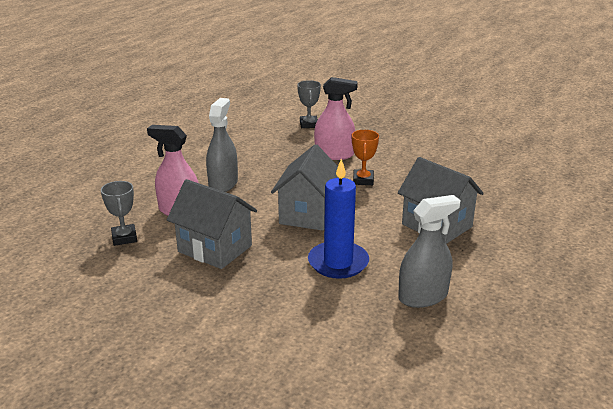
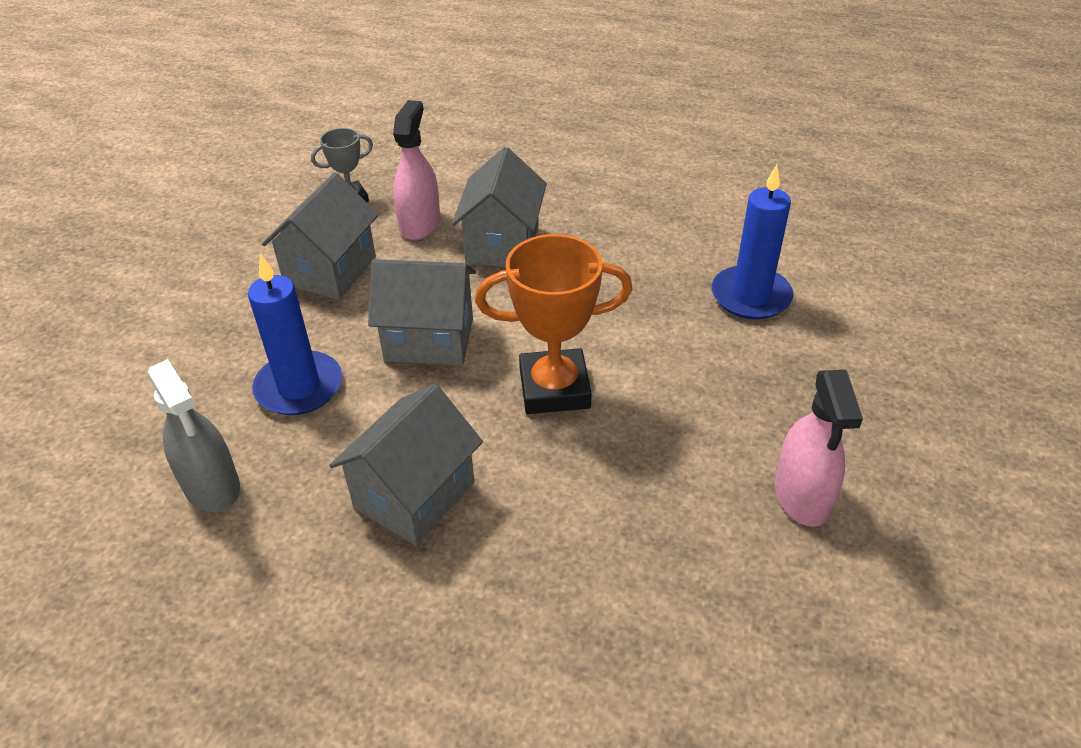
camera: 80 degrees right, 15 degrees up
(223, 184) = (502, 244): grey spray bottle -> grey house
(308, 124) = (750, 296): grey trophy -> blue candle
(334, 154) = (640, 342): pink spray bottle -> pink spray bottle (802, 495)
(363, 180) = (554, 388): orange trophy -> orange trophy, size x1.83

